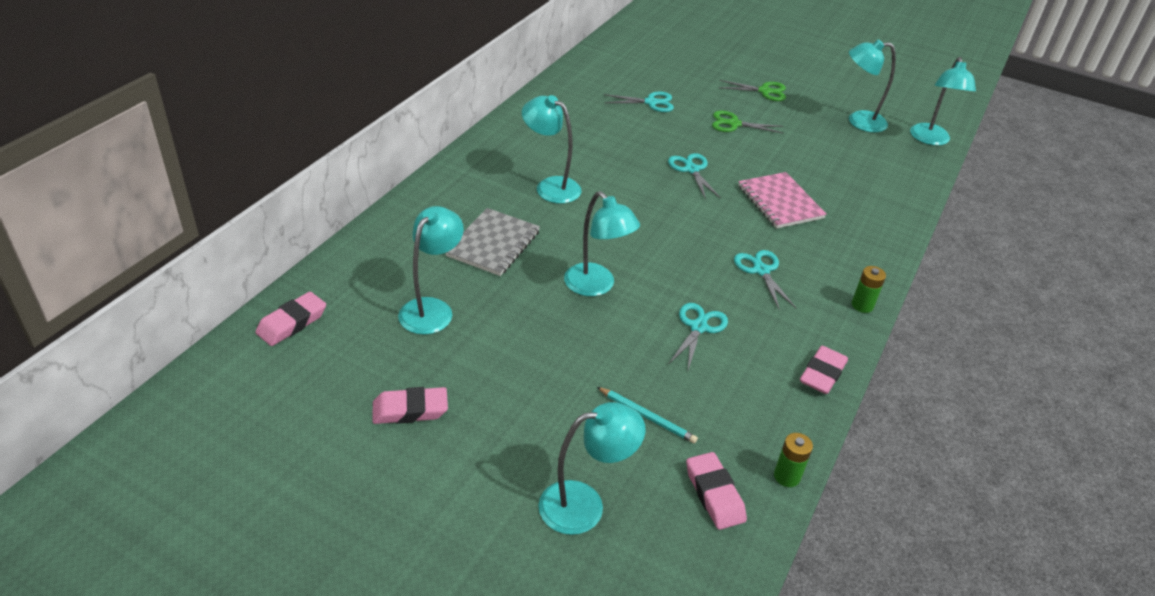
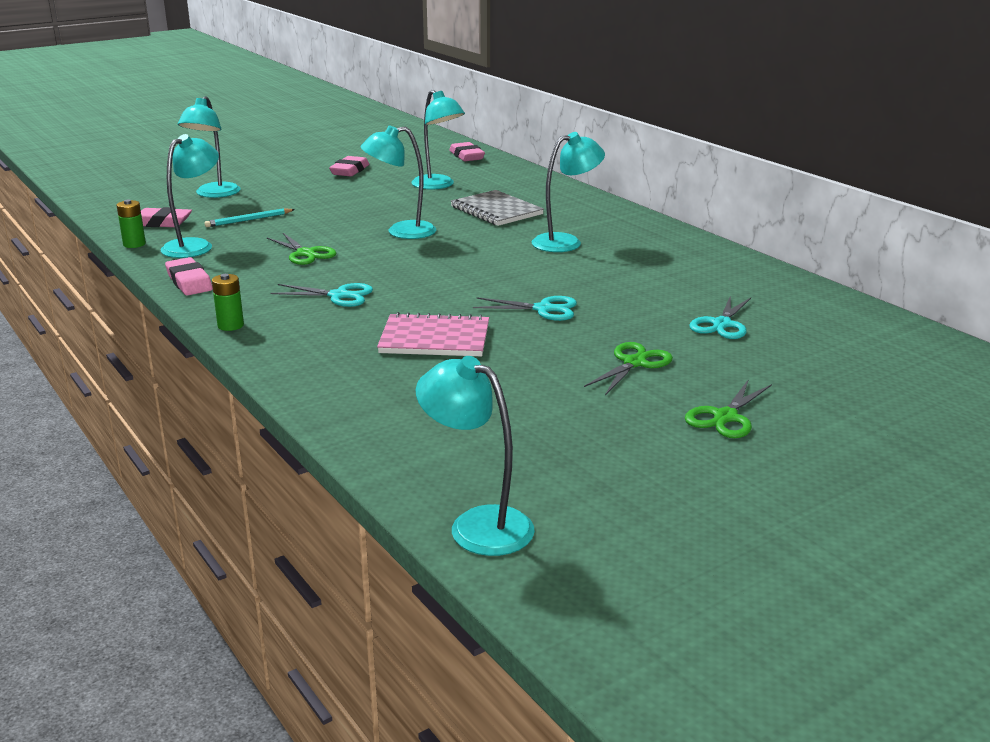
camera: 120 degrees right, 15 degrees down
(698, 327) = (306, 254): turquoise scissors -> green scissors
(858, 121) = (583, 472): turquoise lamp -> turquoise lamp (195, 246)

